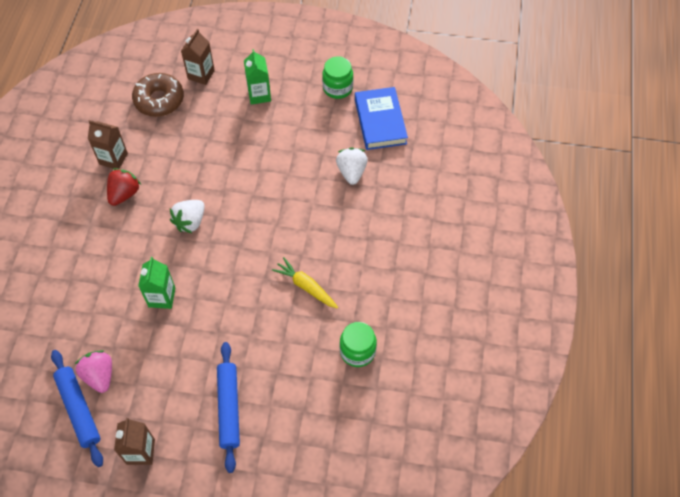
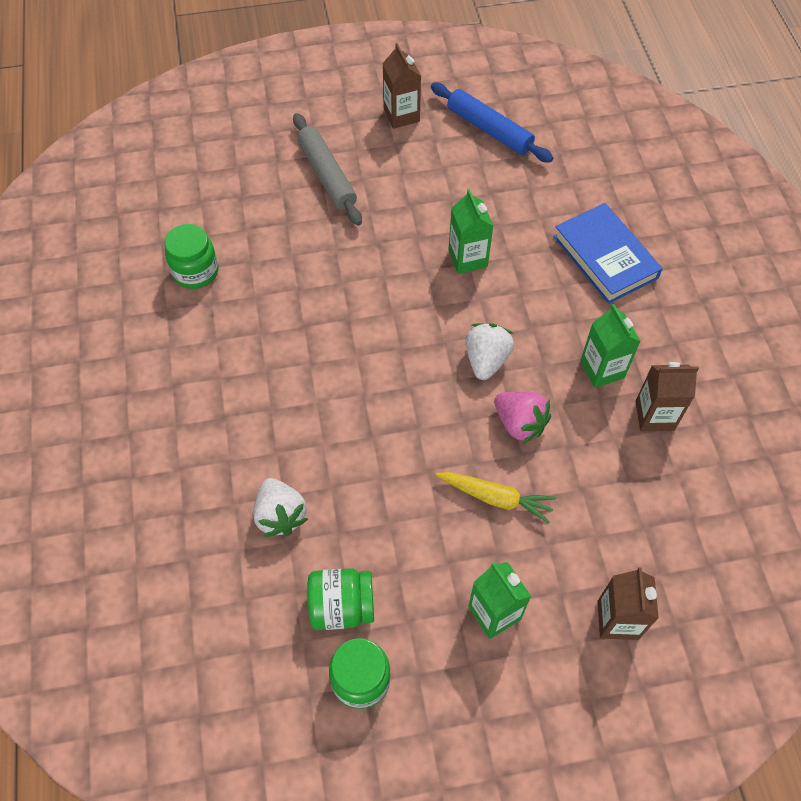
camera: 160 degrees right, 0 degrees up
(99, 375) = (488, 163): pink strawberry -> pink strawberry (519, 424)
(124, 194) = (602, 369): red strawberry -> green carton
(159, 100) = (655, 541): brown donut -> none
(229, 408) = (327, 175): blue rolling pin -> grey rolling pin
(306, 287) = (288, 325): yellow carrot -> yellow carrot (495, 498)
(335, 120) = (342, 607): none -> green jar
(380, 121) = (261, 632): blue book -> blue book (605, 257)

